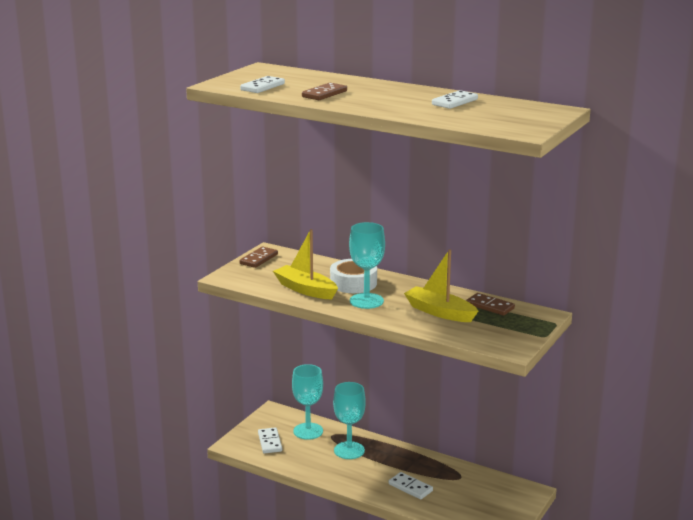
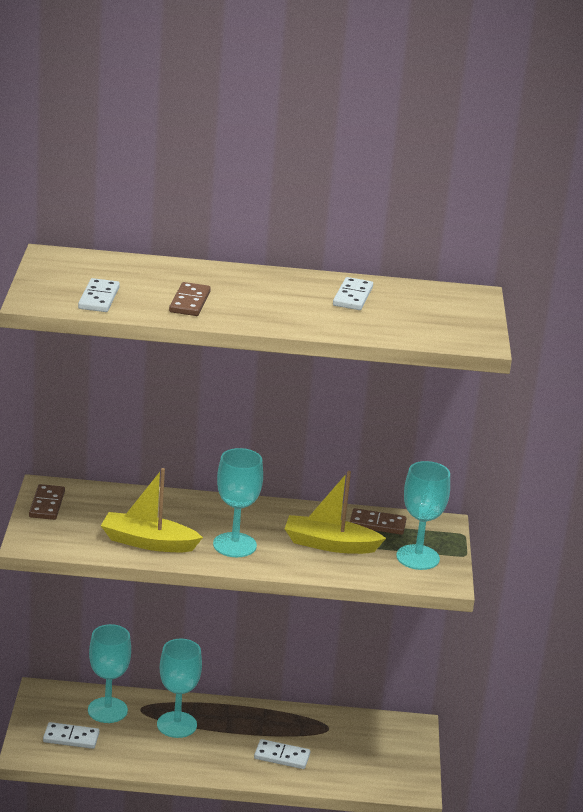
camera: 30 degrees left, 5 degrees up
(270, 442) = (71, 738): white domino -> white domino turned 45 degrees counterclockwise
(353, 283) = (196, 520): white tape -> none
(502, 331) = (417, 557): none -> turquoise goblet

